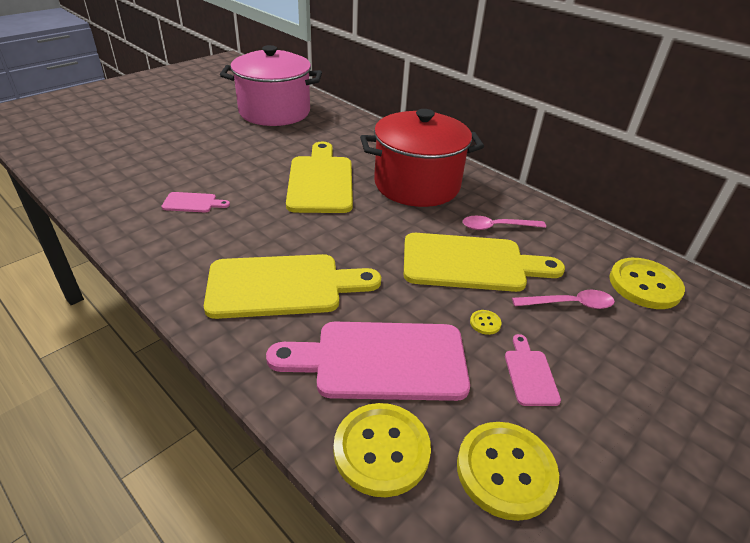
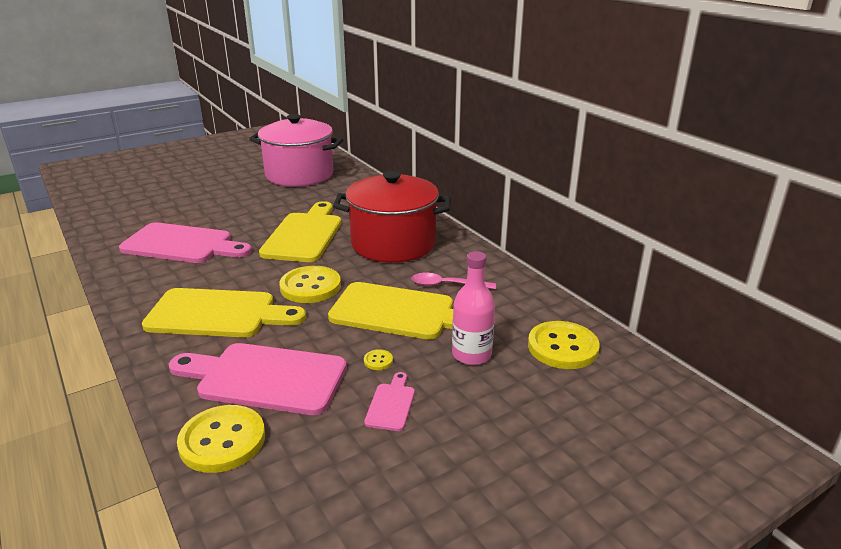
camera: 15 degrees right, 10 degrees down
(192, 203) = (182, 245): pink cutting board -> pink cutting board, size x2.24
(505, 471) = (317, 470): yellow button -> yellow button (310, 286)
(569, 304) = (471, 354): pink spoon -> pink bottle

